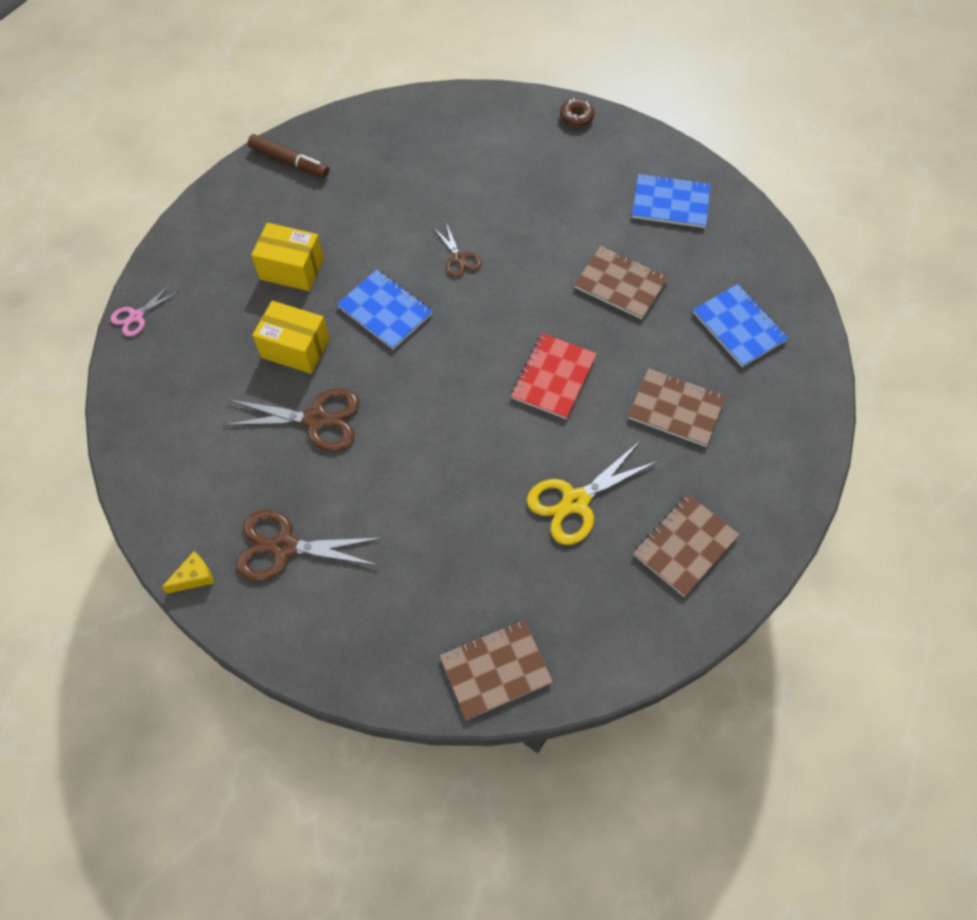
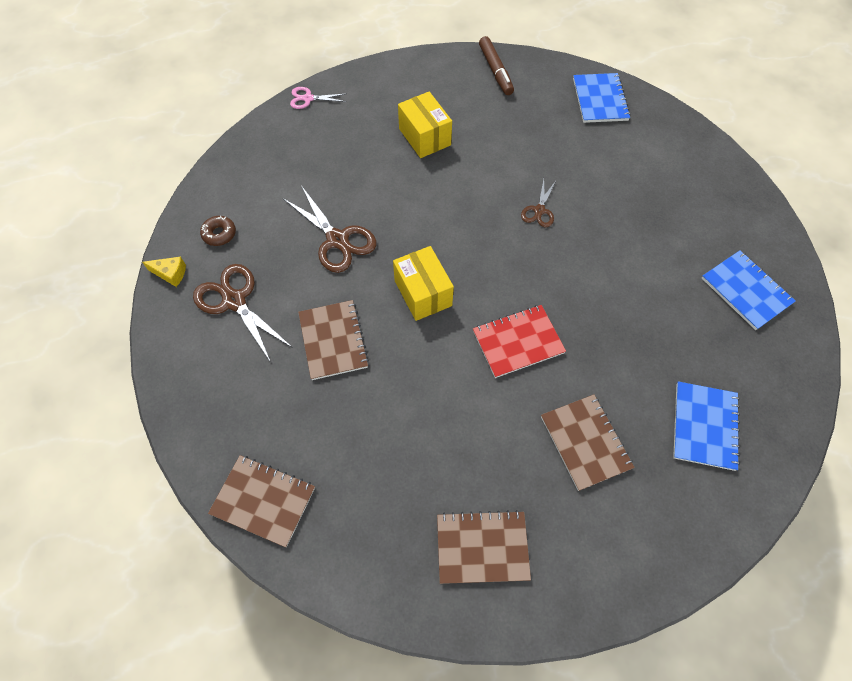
camera: 45 degrees right, 0 degrees up
(295, 348) = (373, 186): yellow box -> yellow box (423, 293)
(385, 311) = (453, 206): blue notebook -> blue notebook (600, 99)
(575, 501) = (439, 440): yellow scissors -> none
(576, 117) = (733, 177): brown donut -> brown donut (219, 234)
(620, 284) = (640, 318): brown notebook -> brown notebook (333, 340)

